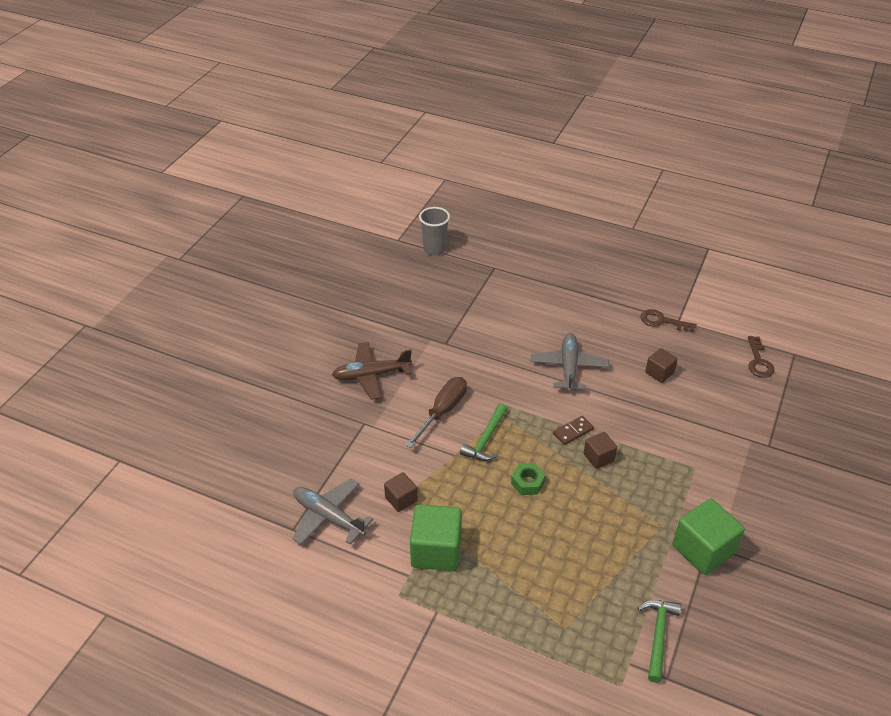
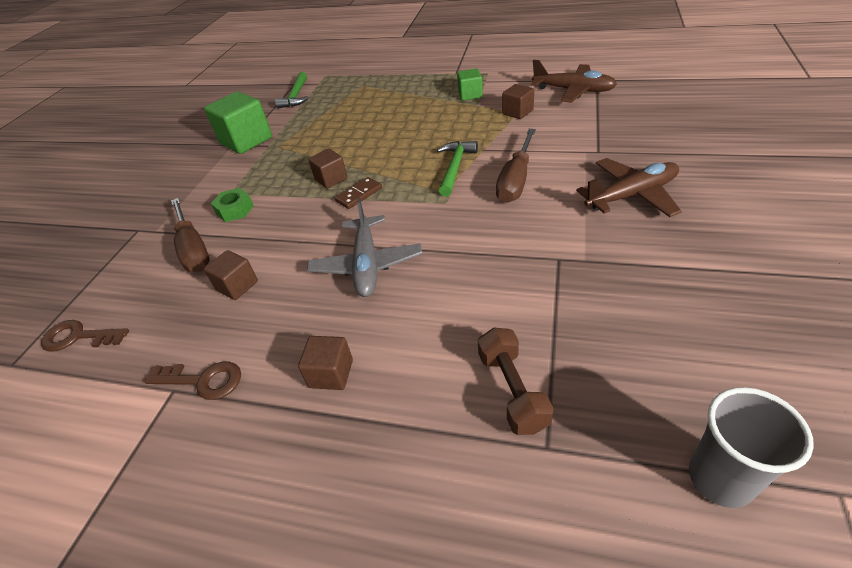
camera: 175 degrees right, 0 degrees up
(328, 517) = (573, 90): grey plane -> brown plane
(436, 550) = (470, 95): green cube -> green cube, size x0.55
(501, 287) = (512, 391): none -> brown dumbbell
(527, 483) = (402, 146): green nut -> green nut (235, 210)
(590, 311) = (331, 373): none -> brown cube
(705, 412) = (194, 249): none -> brown screwdriver
(758, 361) = (78, 337): brown key -> brown key turned 75 degrees counterclockwise

